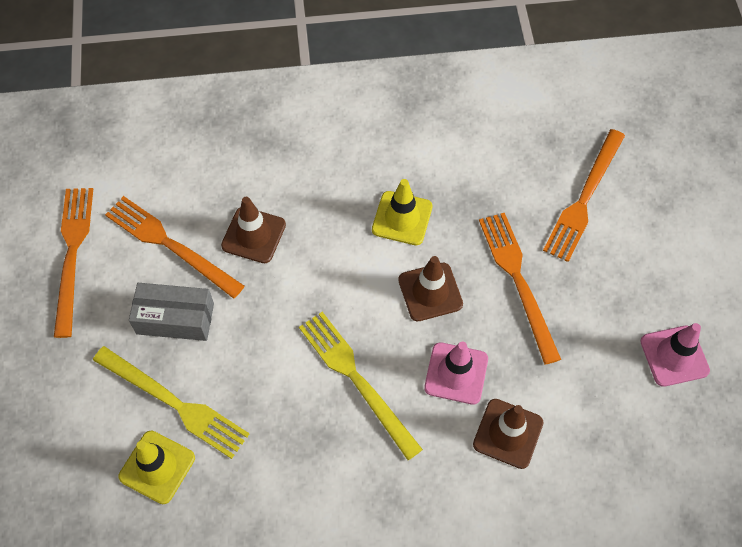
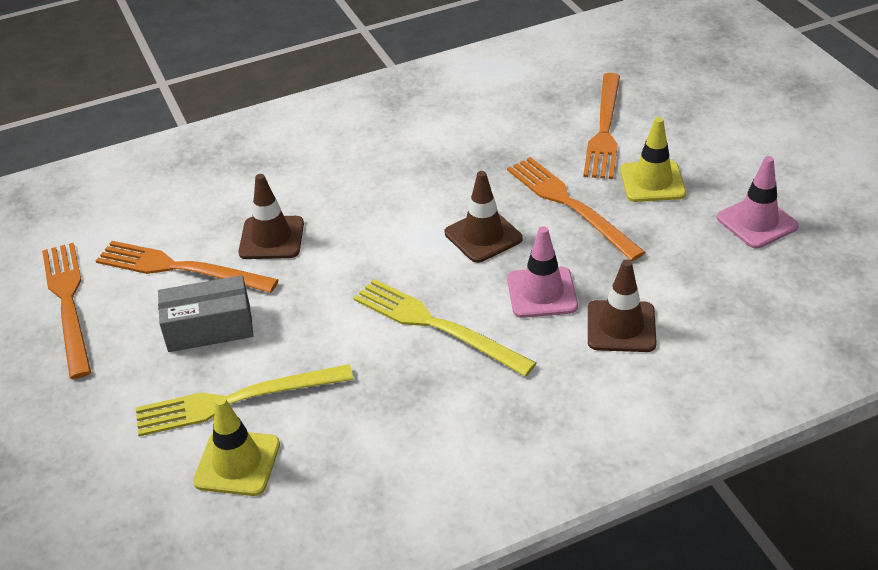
camera: 15 degrees left, 20 degrees down
(174, 403) = (236, 400): yellow fork -> yellow fork turned 150 degrees clockwise
(402, 218) = (426, 187): yellow traffic cone -> yellow traffic cone (652, 182)

